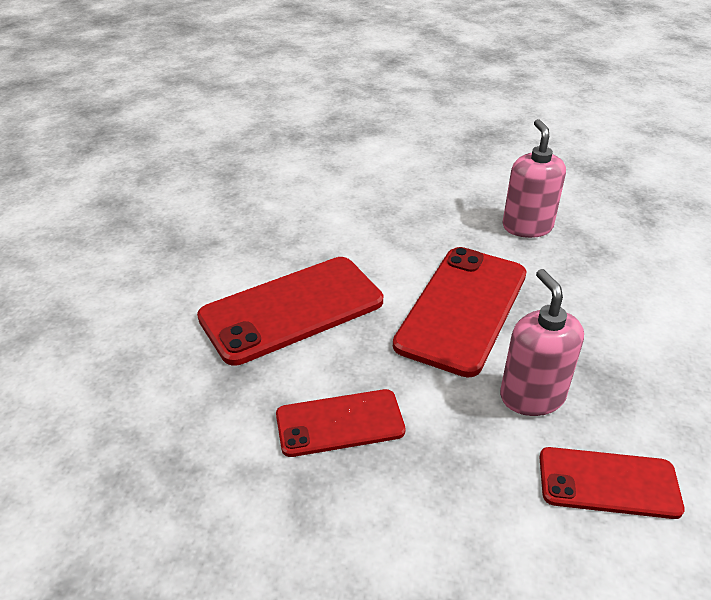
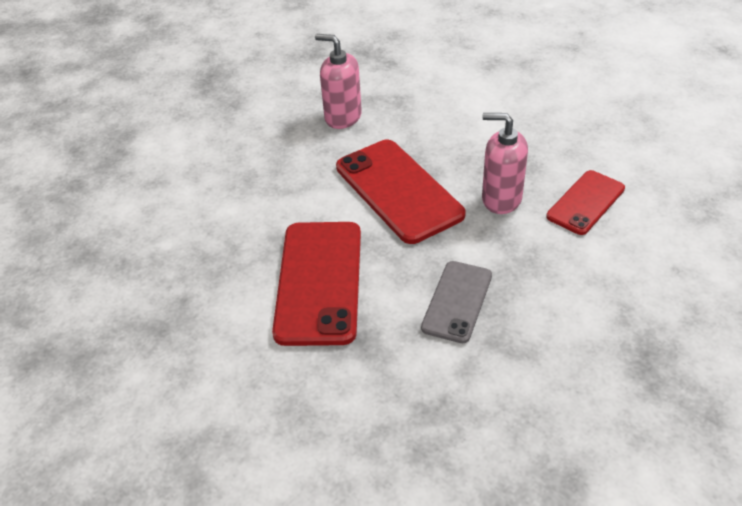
camera: 55 degrees left, 5 degrees up
(340, 423) = (457, 301): red phone -> grey phone

